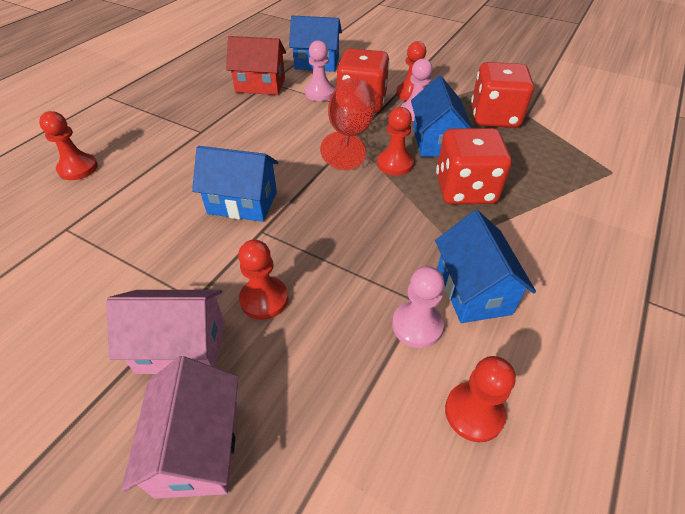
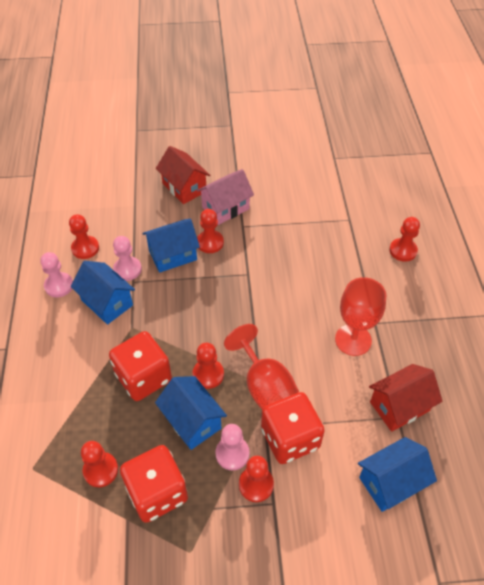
camera: 145 degrees right, 5 degrees up
(198, 447) = (184, 187): pink house -> red house
(236, 129) = (353, 340): none -> red goblet
(242, 203) = (277, 284): blue house -> blue house (173, 255)
(320, 93) = (338, 429): pink pawn -> pink pawn (59, 285)
(541, 146) = (100, 470): none -> red pawn

